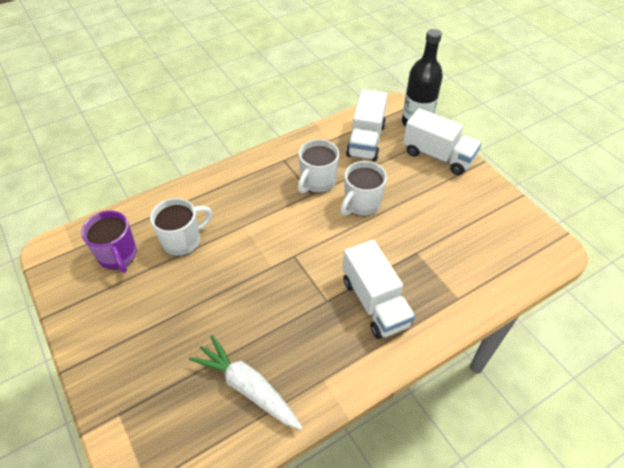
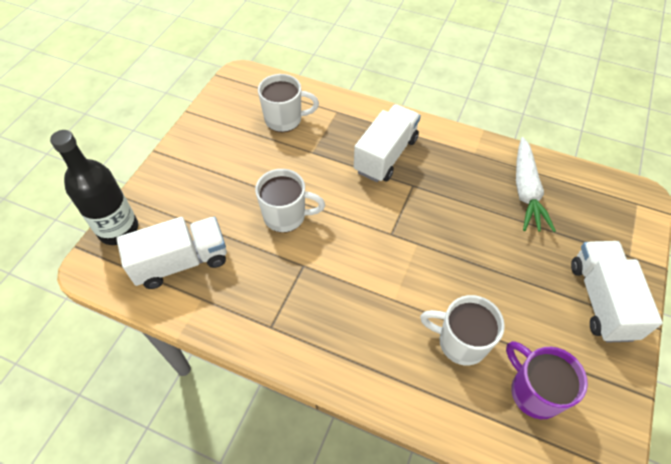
camera: 125 degrees left, 5 degrees up
(118, 256) = (534, 391): purple mug -> purple mug turned 60 degrees counterclockwise
(317, 182) = (283, 270): white mug -> white mug (284, 119)
(437, 156) = (169, 187): white truck -> white truck (601, 300)

